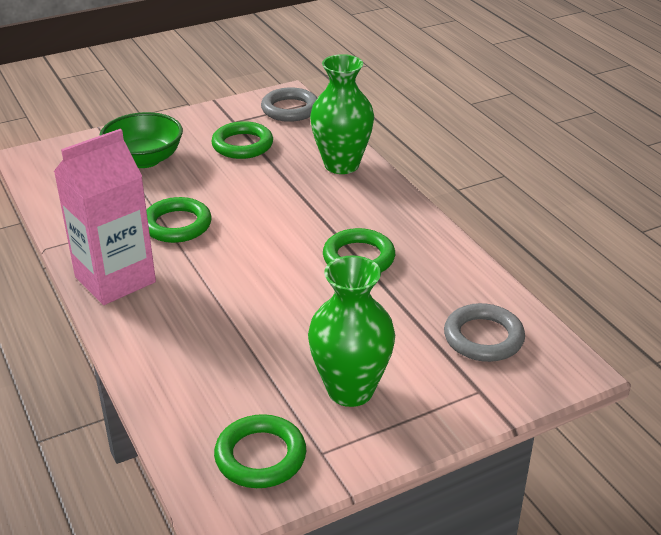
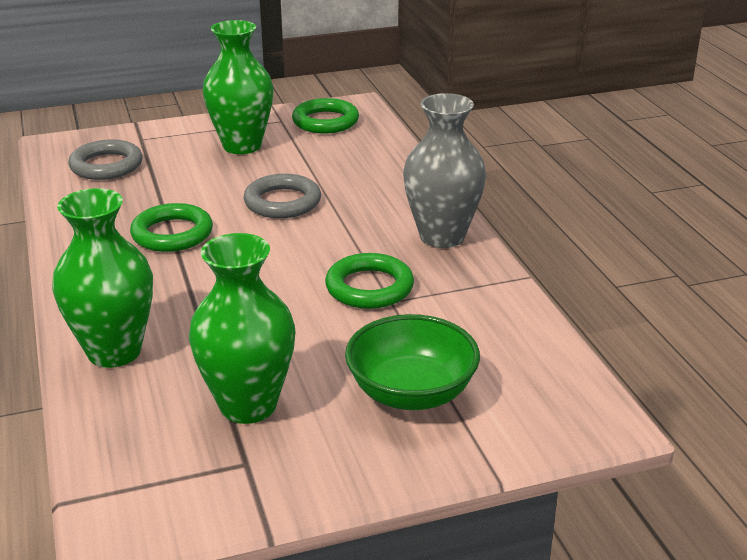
camera: 170 degrees left, 5 degrees down
(115, 279) = (442, 236): pink carton -> grey vase
(242, 145) = (248, 405): green ring -> green vase
(290, 109) = (130, 482): grey ring -> grey ring (282, 202)

